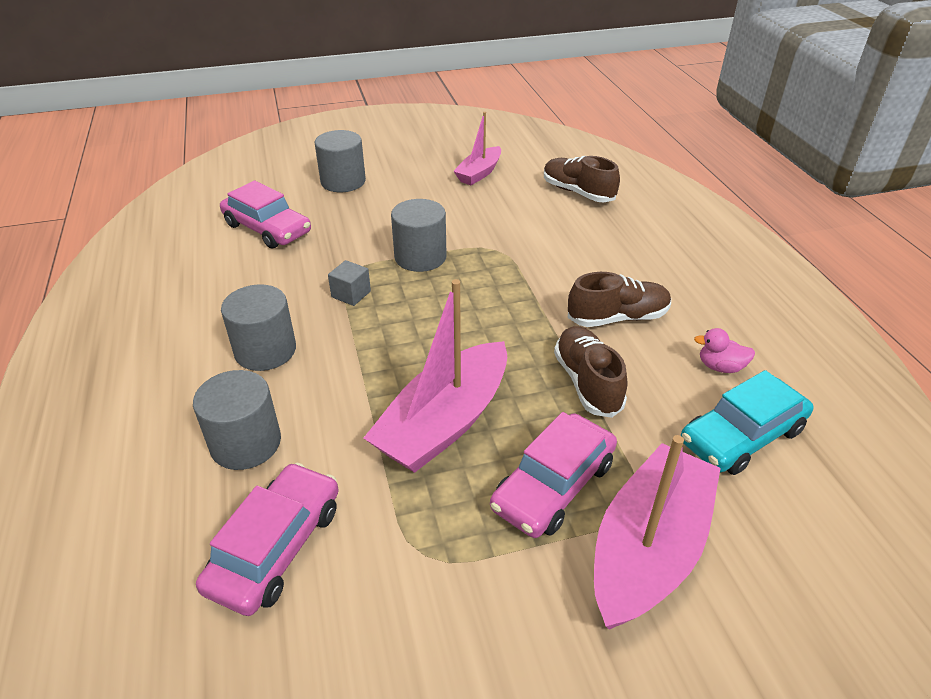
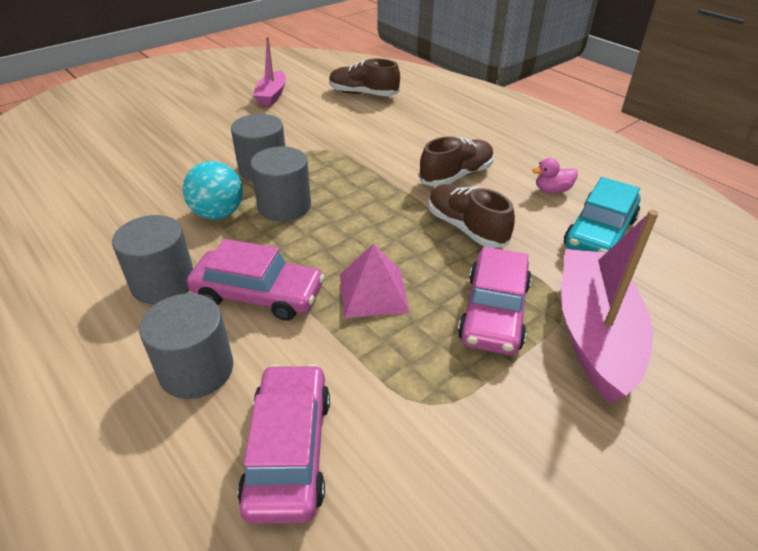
camera: 25 degrees left, 0 degrees up
(267, 228) = (96, 179): pink car -> pink car (258, 294)
(343, 181) = (149, 125): grey cylinder -> grey cylinder (284, 206)
(351, 294) = (218, 214): grey cube -> turquoise ball
(444, 422) = (373, 292): pink boat -> pink pyramid

